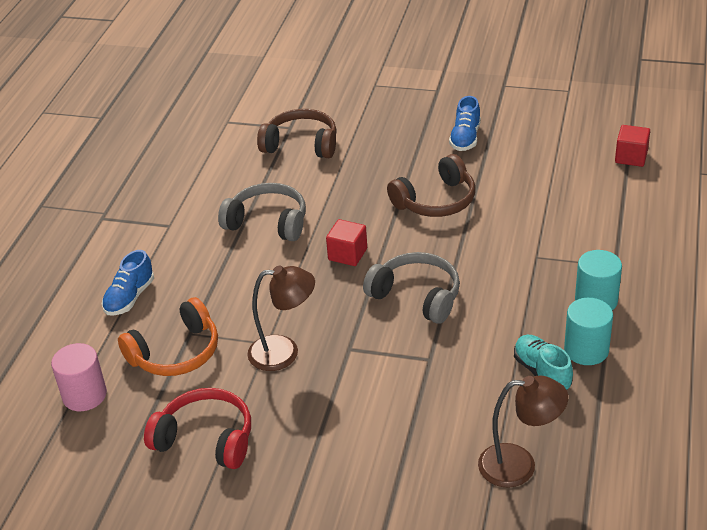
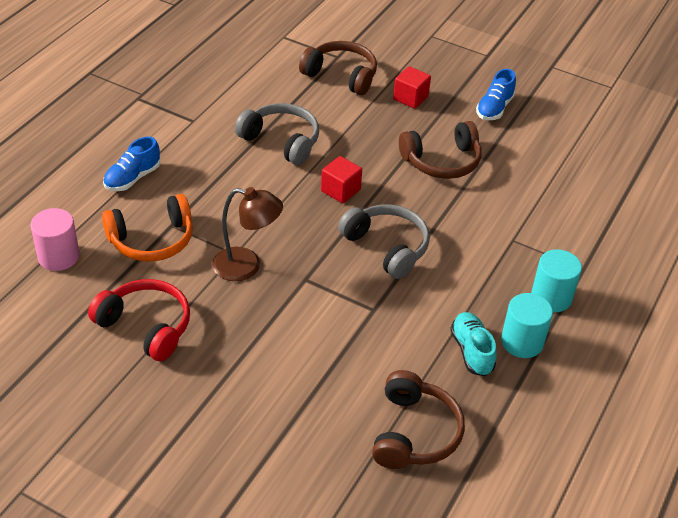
camera: 10 degrees right, 5 degrees up
(519, 465) = (414, 433): brown lamp -> brown headphones
(631, 157) = (644, 167): red cube -> red cube (410, 98)

